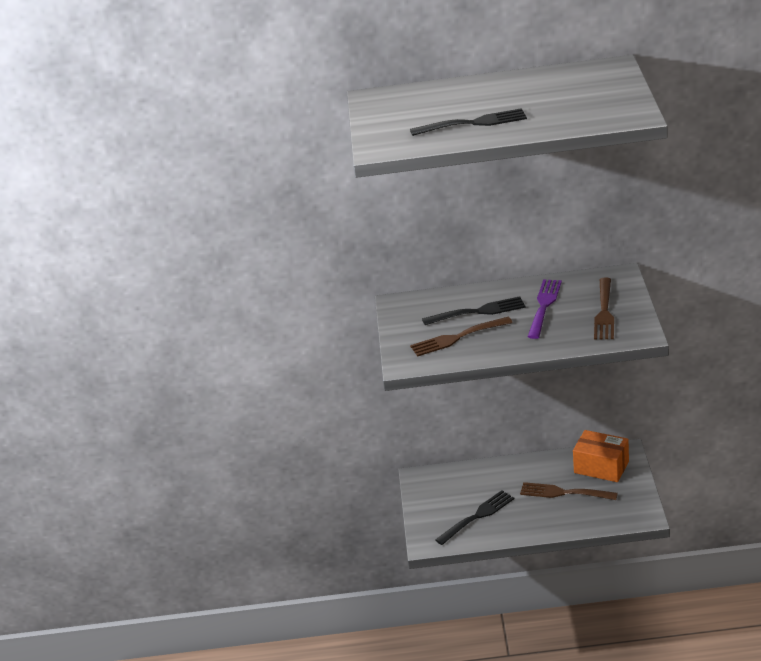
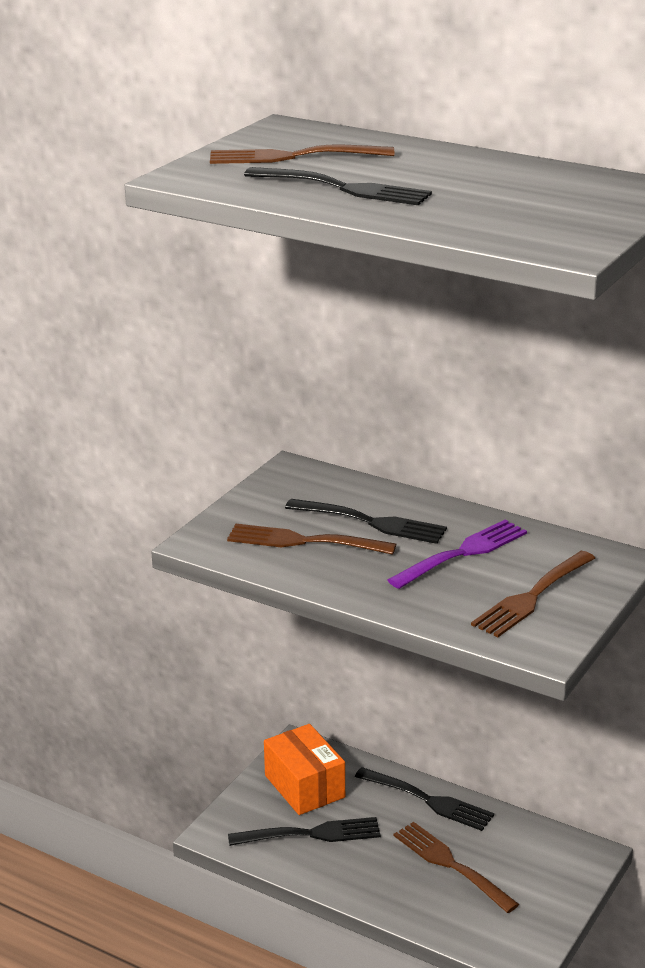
camera: 30 degrees right, 5 degrees down
(412, 114) = (292, 156): none -> brown fork
(518, 468) = (428, 800): none -> black fork
(601, 467) = (536, 858): orange box -> orange box (304, 786)

